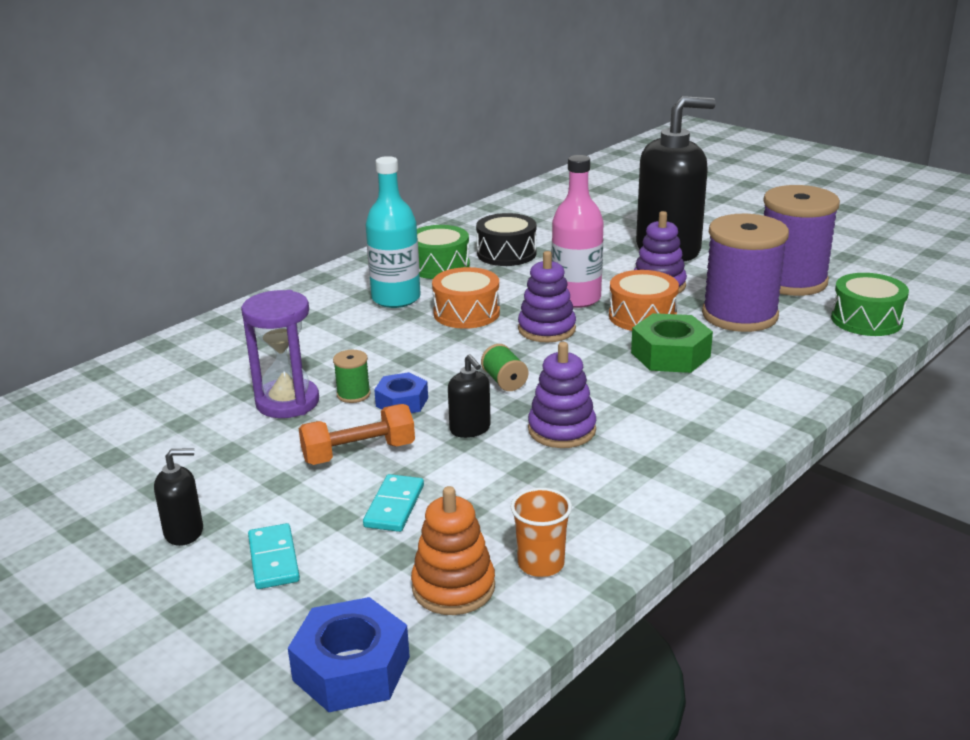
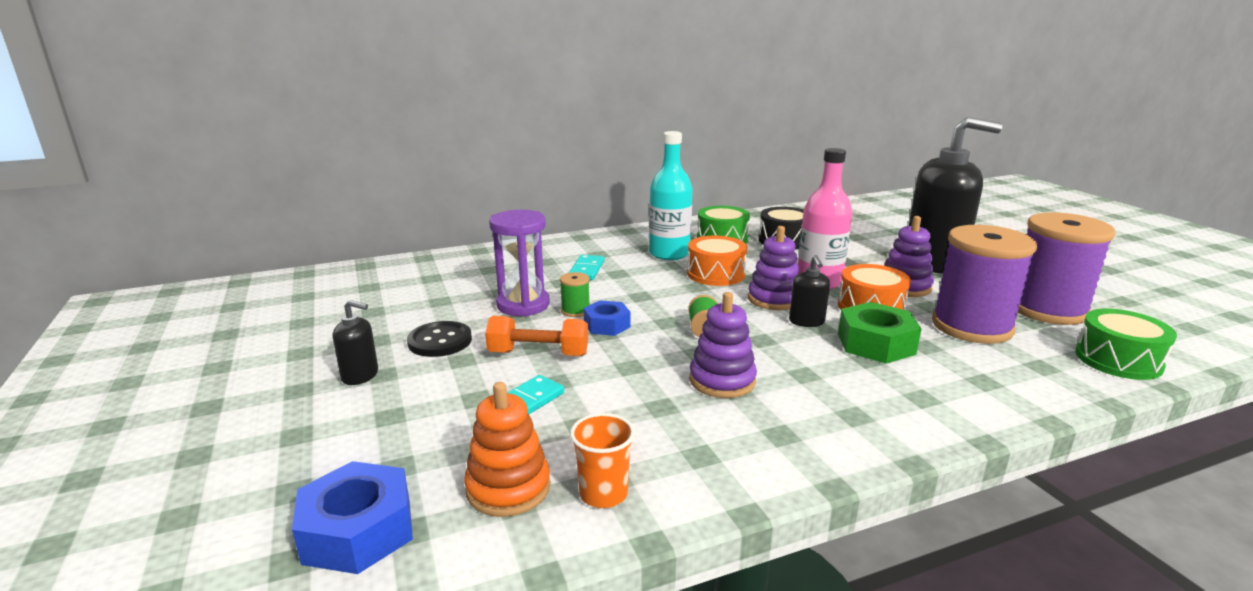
camera: 25 degrees right, 5 degrees down
(234, 469) = (440, 341): none -> black button
(274, 559) = (397, 416): turquoise domino -> turquoise domino (586, 270)
(470, 429) = (643, 359): black soap dispenser -> black soap dispenser (806, 322)

